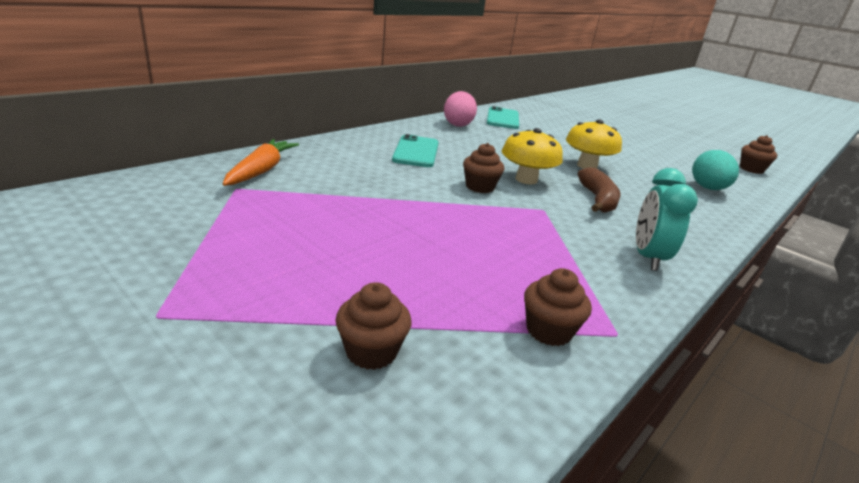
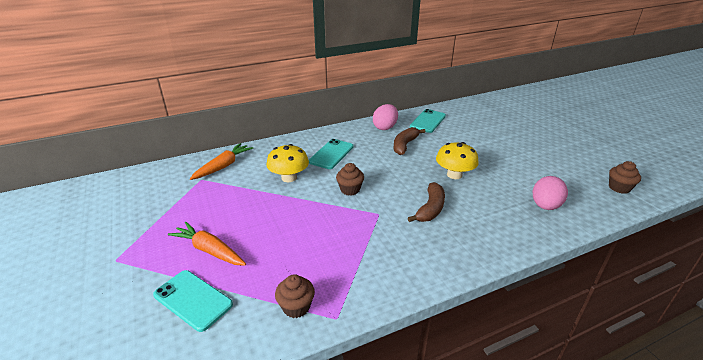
camera: 25 degrees right, 5 degrees up
(336, 277) = (209, 250): none -> orange carrot
(371, 351) = (193, 300): brown cupcake -> turquoise phone
(500, 141) = (405, 145): none -> brown banana
(526, 179) = (391, 185): yellow mushroom -> yellow mushroom (289, 178)
(647, 257) = (418, 265): turquoise clock -> none
(708, 188) = (545, 206): turquoise egg -> pink egg

